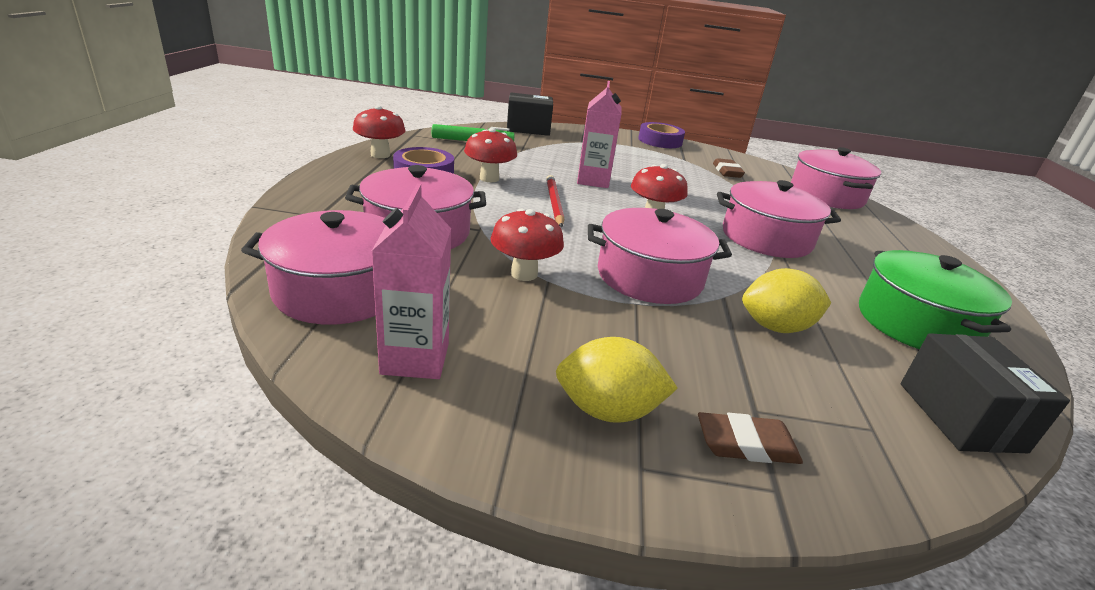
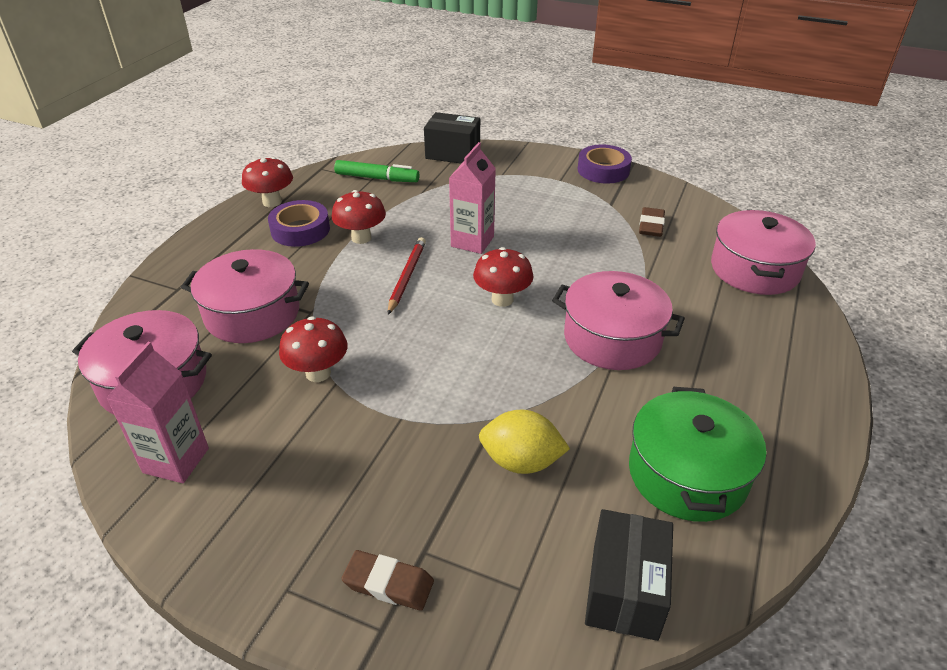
camera: 20 degrees right, 10 degrees up
(608, 410) = (295, 532): yellow lemon -> none
(649, 277) = (437, 385): pink pot -> none

